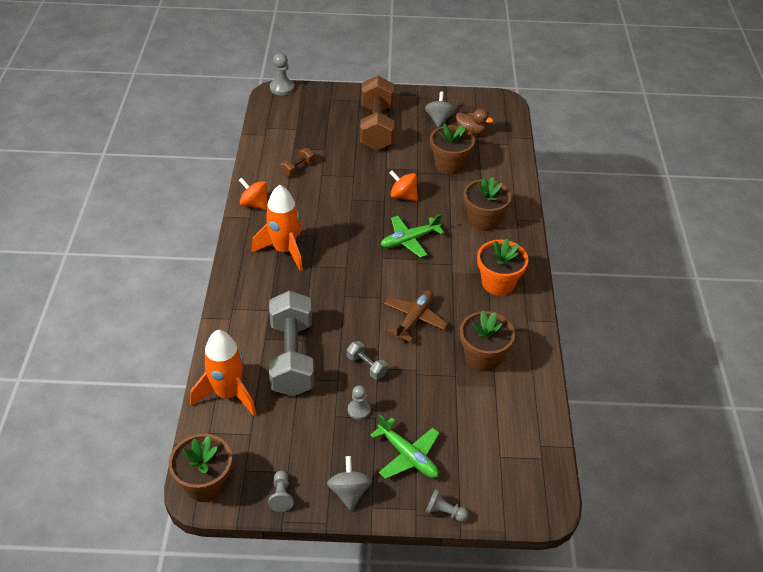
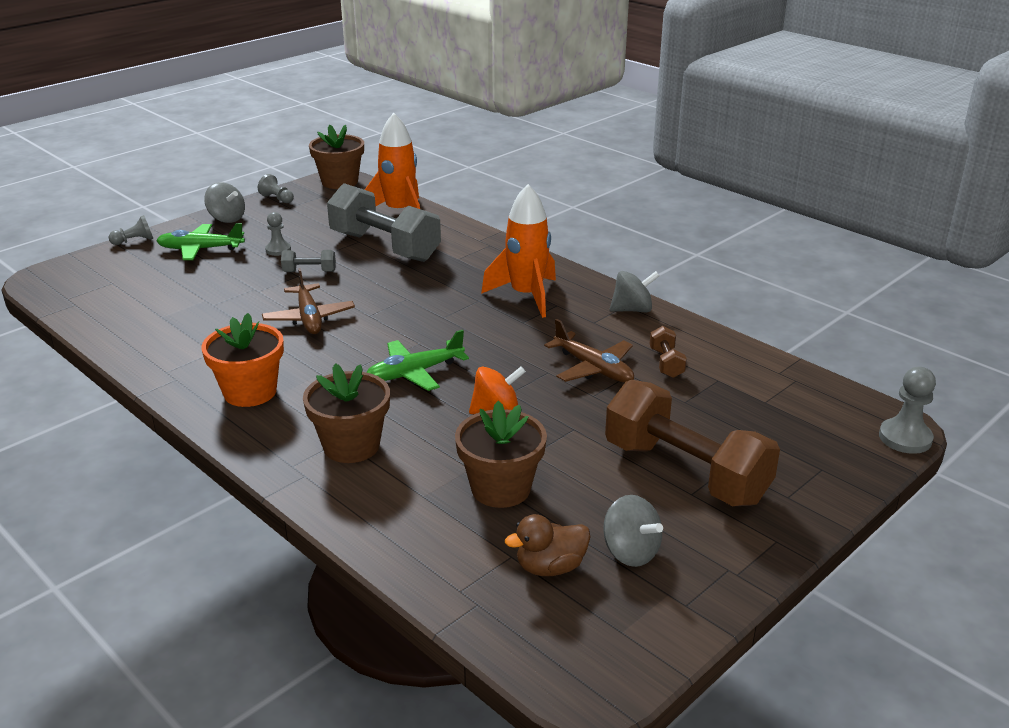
camera: 135 degrees right, 15 degrees down
(254, 204) = (632, 310): orange spinning top -> grey spinning top
(331, 187) = (593, 368): none -> brown plane
(409, 240) = (414, 373): green plane -> green plane turned 135 degrees counterclockwise
(483, 357) = (197, 328): brown flower pot -> none

